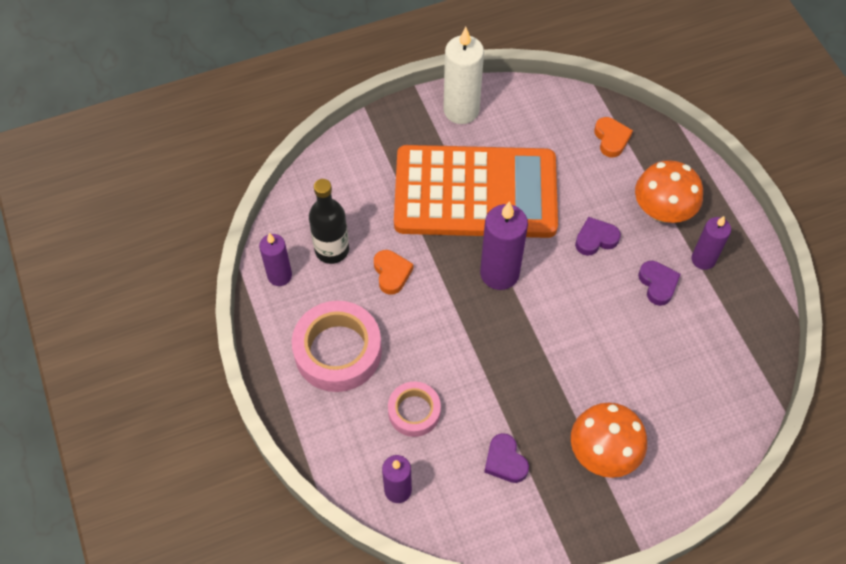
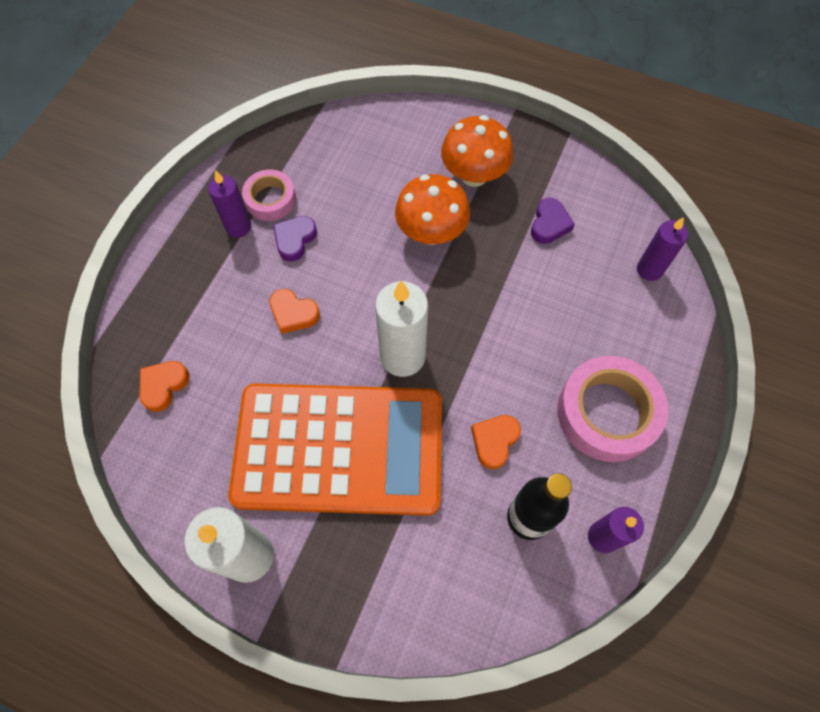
camera: 135 degrees left, 5 degrees up
(414, 411) = (585, 311): pink tape -> pink tape (270, 199)
(475, 193) = (339, 449): orange calculator -> orange calculator turned 135 degrees clockwise
(499, 273) = (402, 356): purple candle -> white candle
(595, 239) = (293, 313): purple heart -> orange heart
(662, 210) = (213, 287): orange mushroom -> orange mushroom (431, 232)

